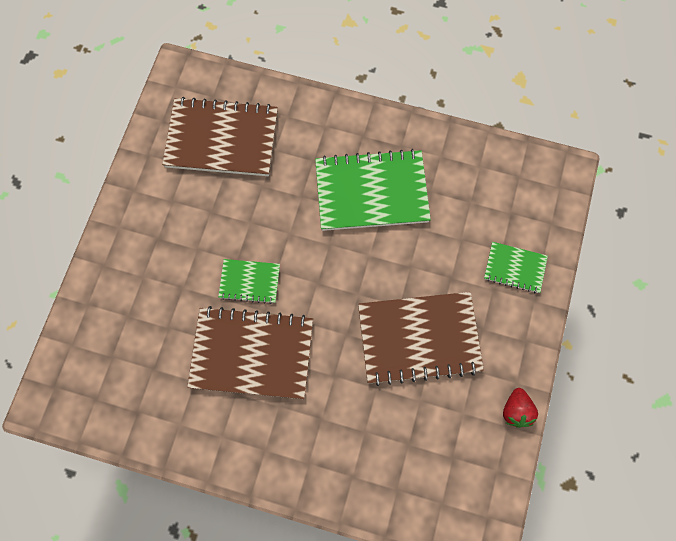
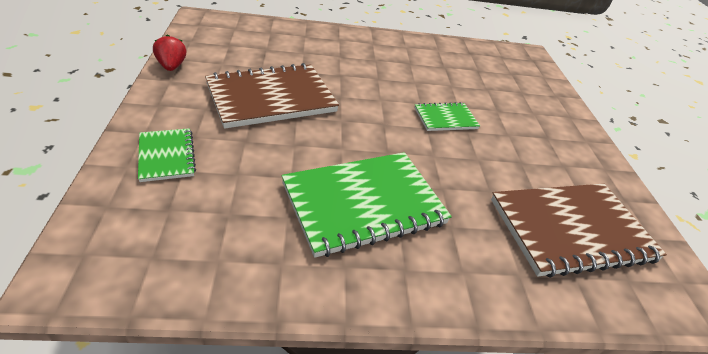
camera: 155 degrees right, 30 degrees down
(252, 354) = (412, 81): brown notebook -> none
(515, 268) = (166, 156): green notebook -> green notebook turned 75 degrees clockwise

